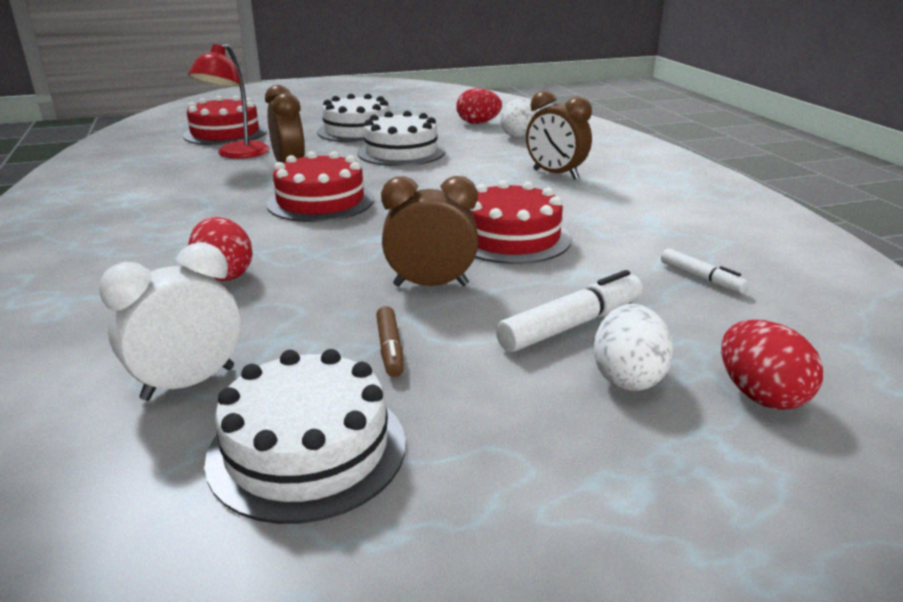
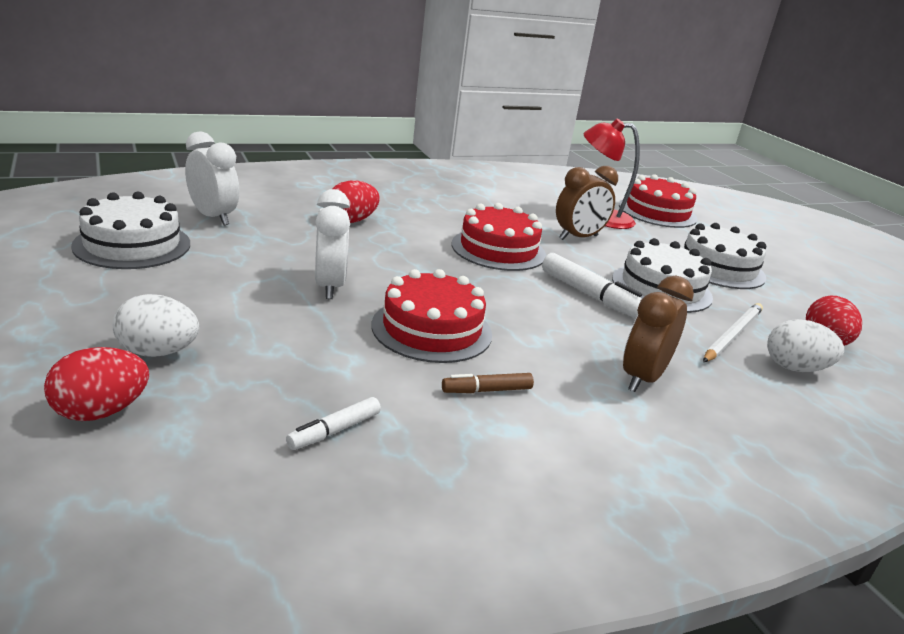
camera: 80 degrees right, 0 degrees up
(390, 349) = (233, 268): brown marker -> brown marker (486, 390)
(430, 285) = (330, 286): brown clock -> white clock
(477, 143) = (732, 335): none -> white pencil
(571, 325) = (248, 339): white marker -> white marker (591, 296)

